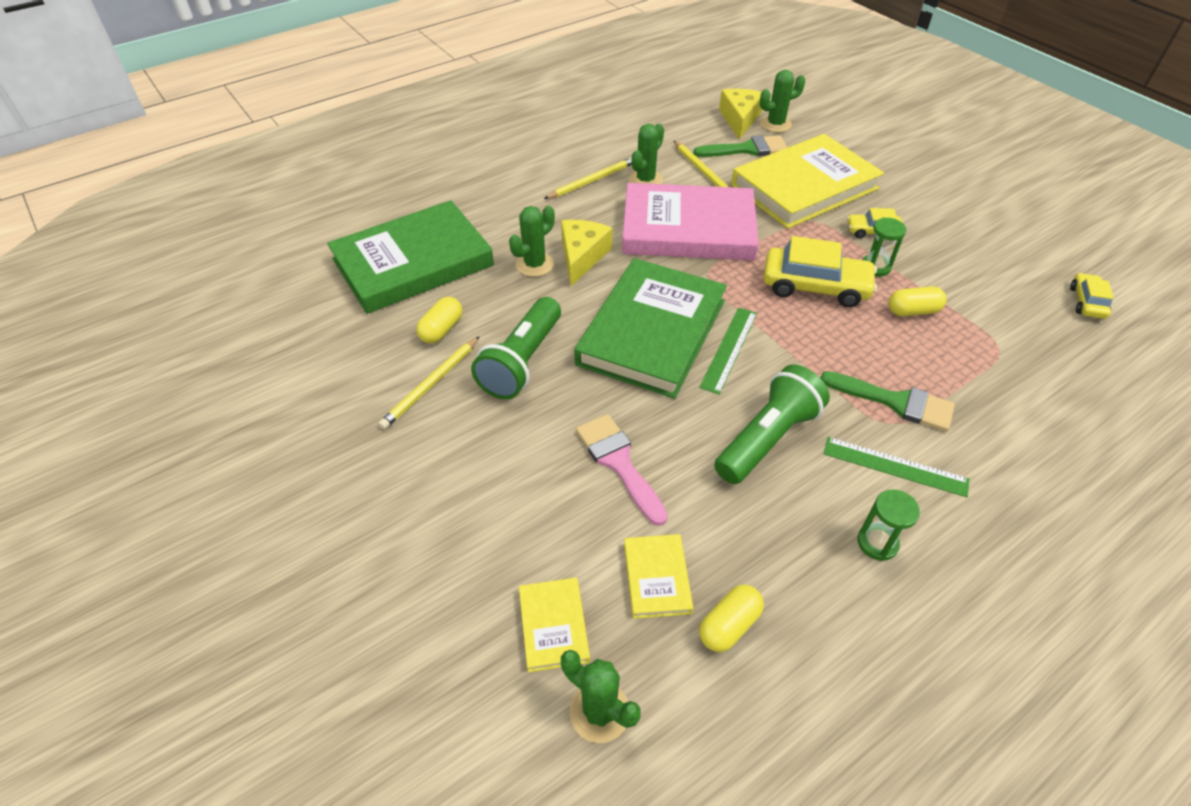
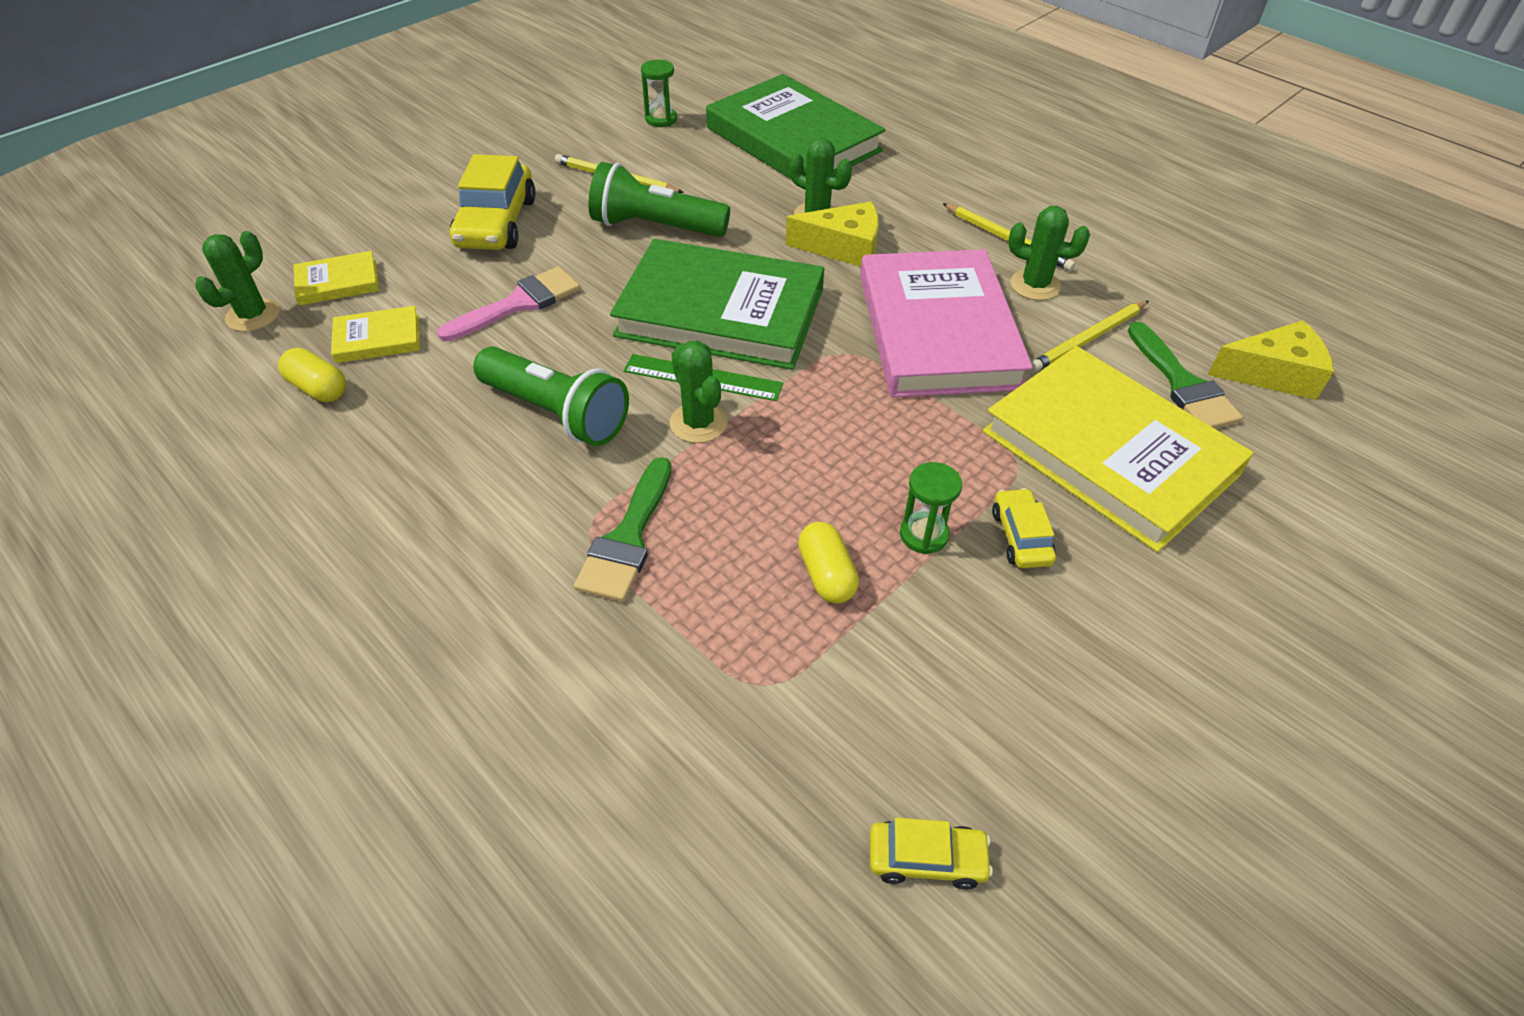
camera: 80 degrees right, 0 degrees up
(441, 329) = (694, 172): yellow capsule -> none
(775, 124) = (1288, 418): green cactus -> green cactus (698, 423)
(815, 286) = (852, 461): yellow car -> yellow car (496, 223)
(877, 543) = (401, 505): green hourglass -> green hourglass (661, 119)
(895, 466) = (514, 530): green ruler -> none

